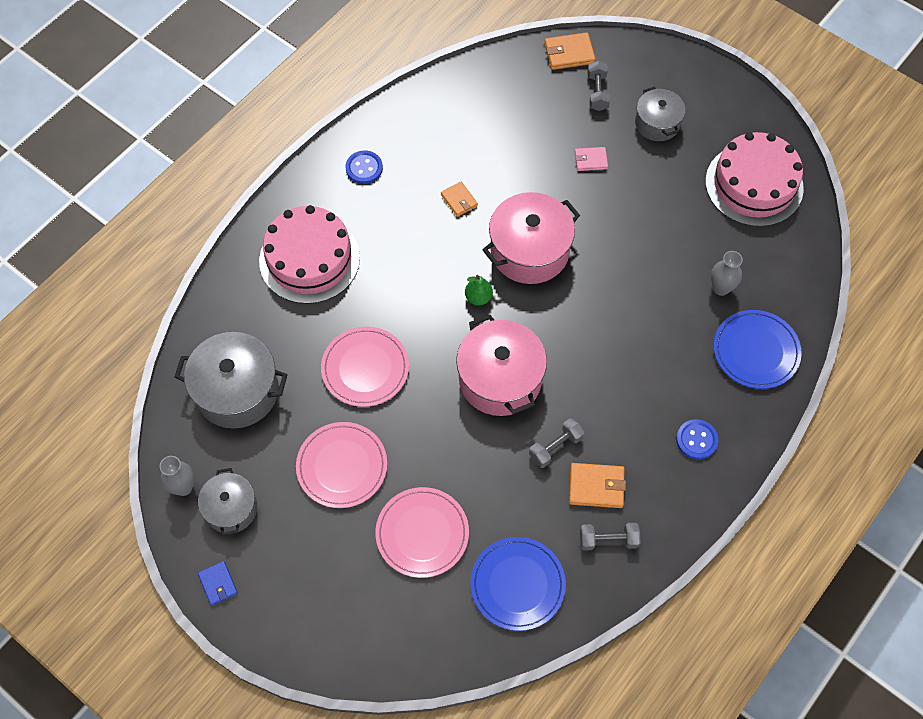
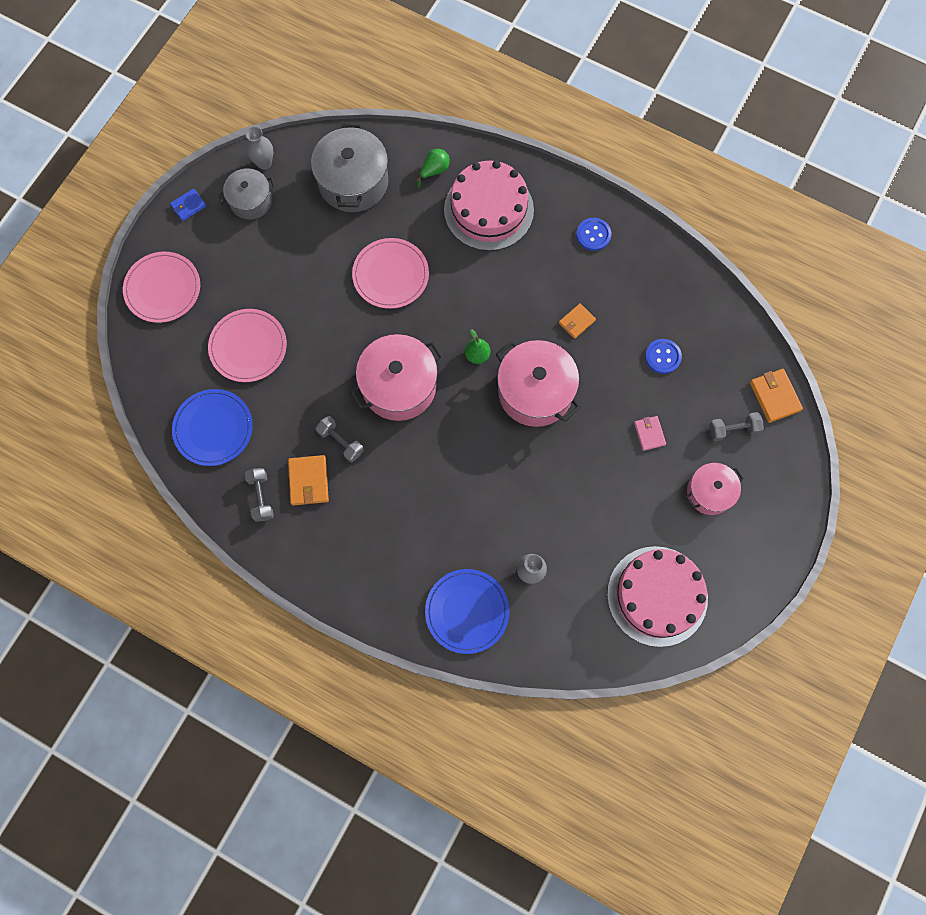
camera: 80 degrees right, 10 degrees up
(246, 305) = (434, 170): none -> green pear
(342, 466) = (298, 274): pink plate -> pink plate (163, 289)
(657, 123) = (709, 492): grey pot -> pink pot
(696, 440) = (366, 564): blue button -> blue button (662, 357)

